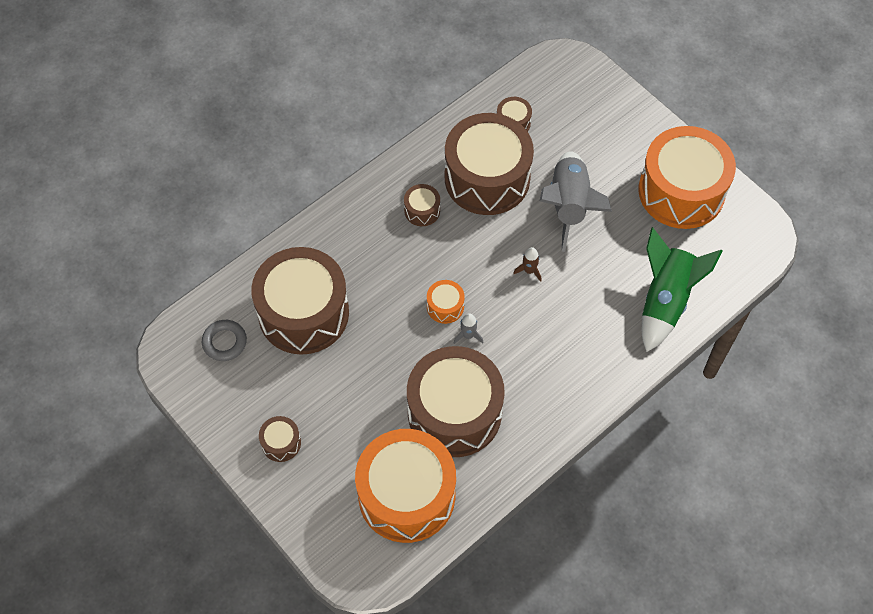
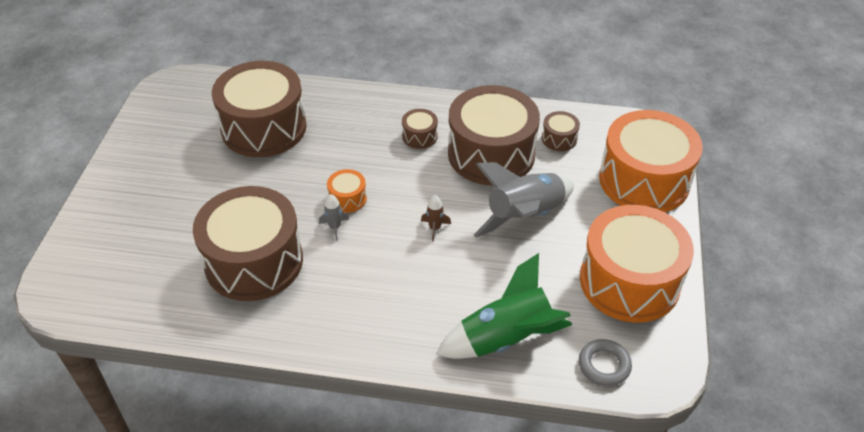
camera: 50 degrees right, 15 degrees down
(224, 342) = (201, 104): grey ring -> grey ring (604, 365)
(281, 443) = (140, 179): brown drum -> none
(406, 495) = (150, 277): orange drum -> orange drum (644, 180)

